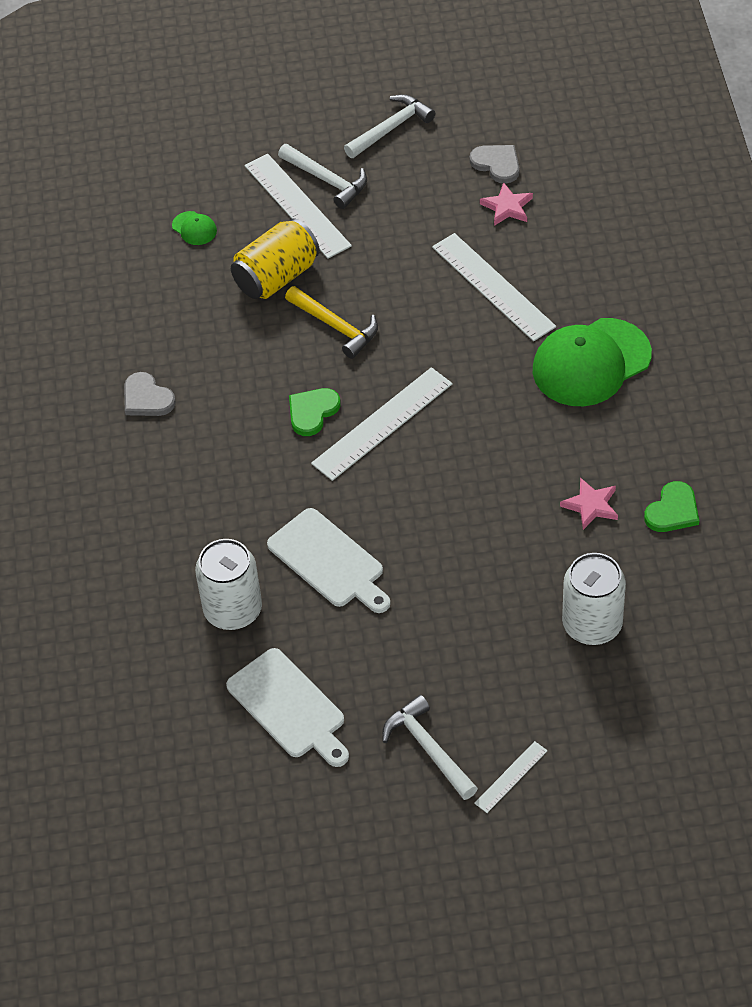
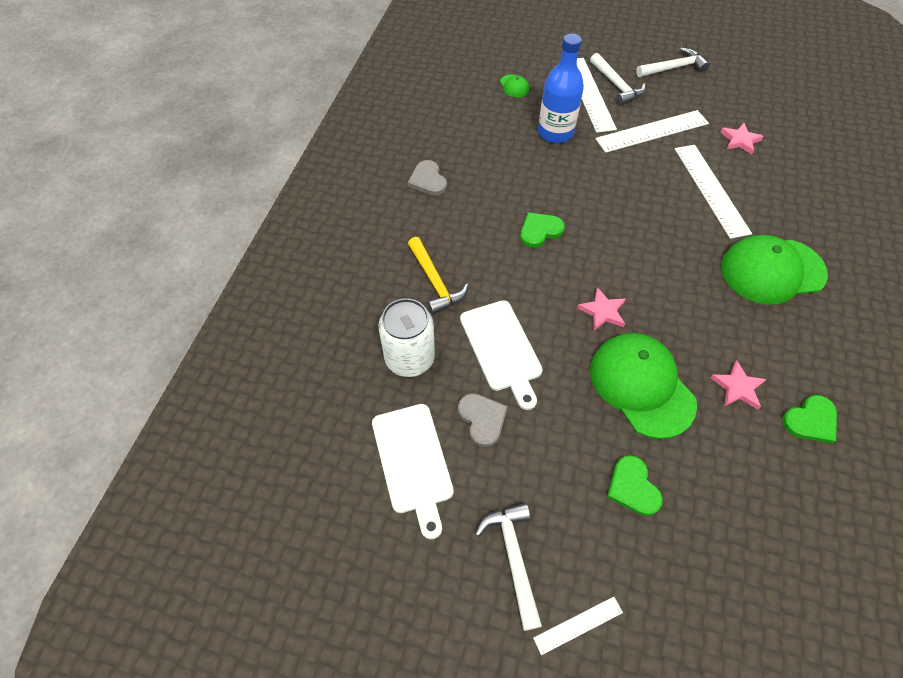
camera: 20 degrees right, 5 degrees up
(276, 277) = (555, 132): yellow can -> blue bottle
(336, 326) = (582, 178): yellow hammer -> yellow hammer (435, 282)
(382, 423) = (588, 257): white ruler -> white ruler (652, 131)
(422, 479) = (603, 311): none -> pink star
(492, 542) = (641, 385): none -> green cap
(497, 164) = (741, 111): grey heart -> grey heart (482, 419)
(518, 642) = (633, 487): none -> green heart
(592, 624) = (706, 499): white can -> none

